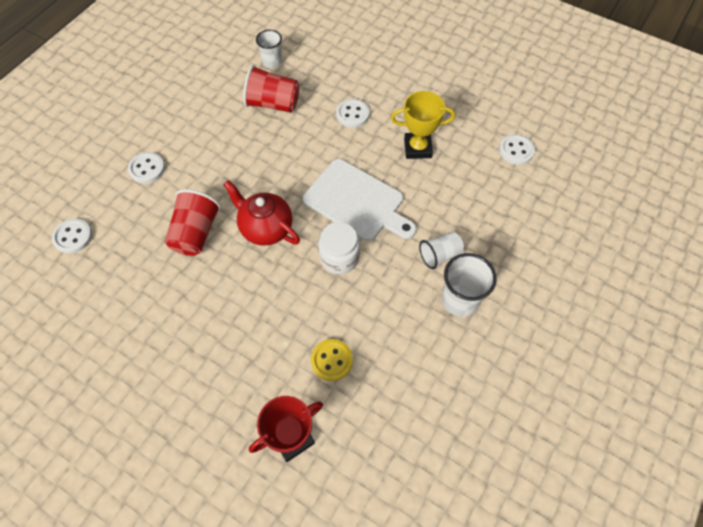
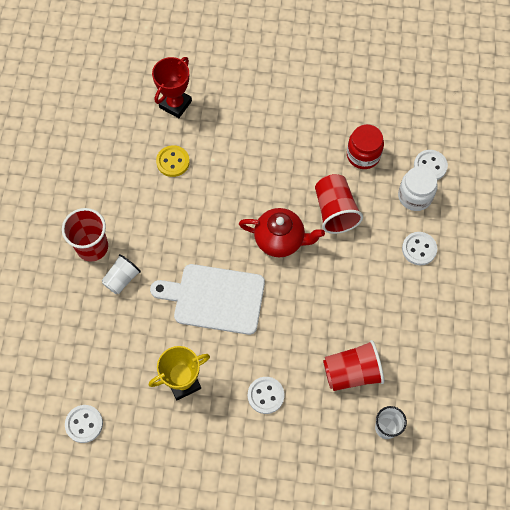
camera: 155 degrees right, 5 degrees up
(127, 277) = (363, 155): none -> red jar
(339, 257) = (205, 241): white jar -> white jar (415, 196)
(459, 300) = (92, 247): white cup -> red cup

